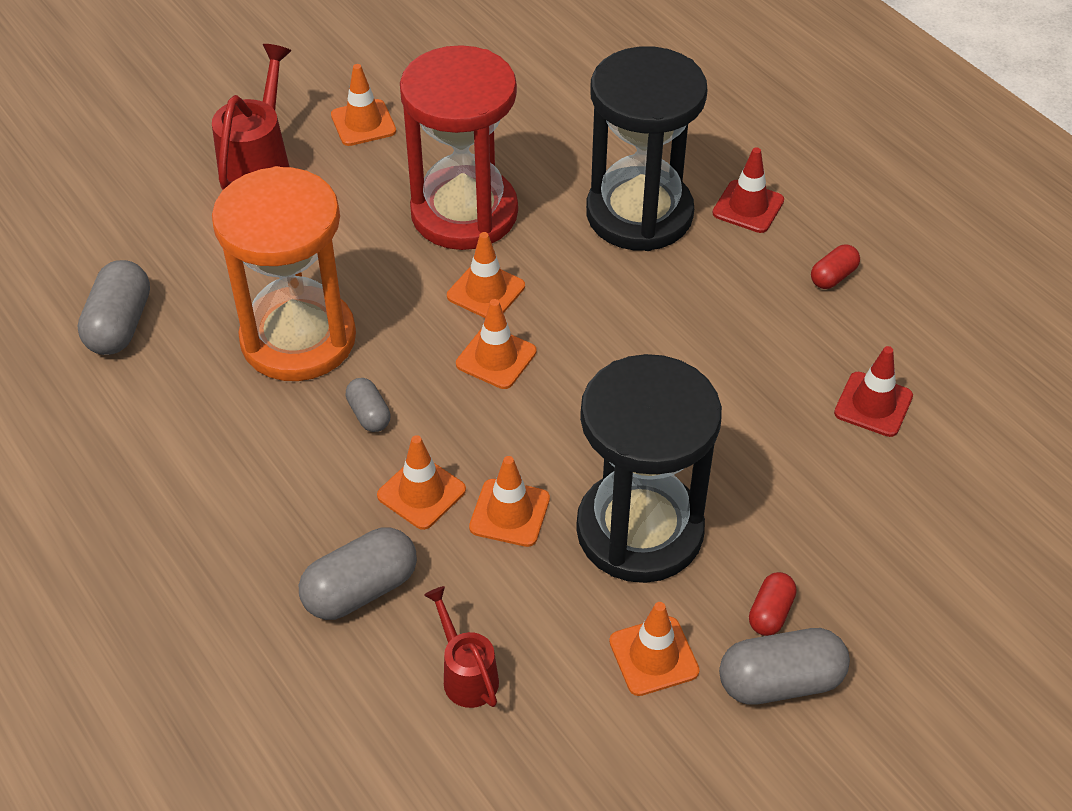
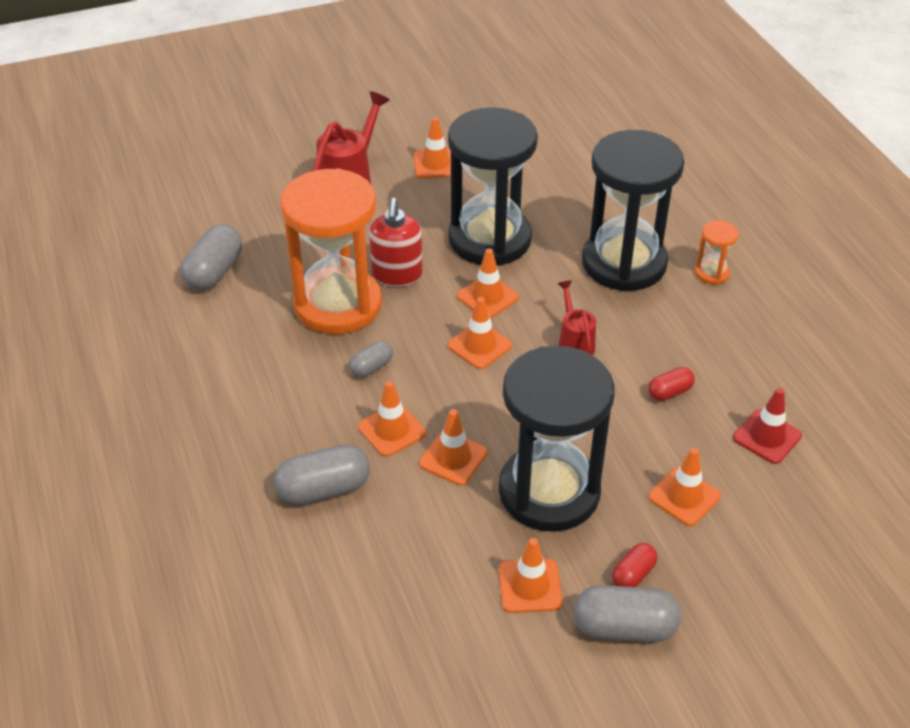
camera: 15 degrees right, 5 degrees down
(362, 284) = (397, 275): none -> red soap dispenser
(369, 414) = (371, 367): grey capsule -> grey capsule turned 60 degrees clockwise
(464, 213) = (490, 239): red hourglass -> black hourglass
(466, 675) = (382, 567): red watering can -> red watering can (574, 343)
(748, 207) = (712, 273): red traffic cone -> orange hourglass
(800, 501) = (684, 496): none -> orange traffic cone
(833, 276) = (764, 336): red capsule -> red capsule (670, 392)

